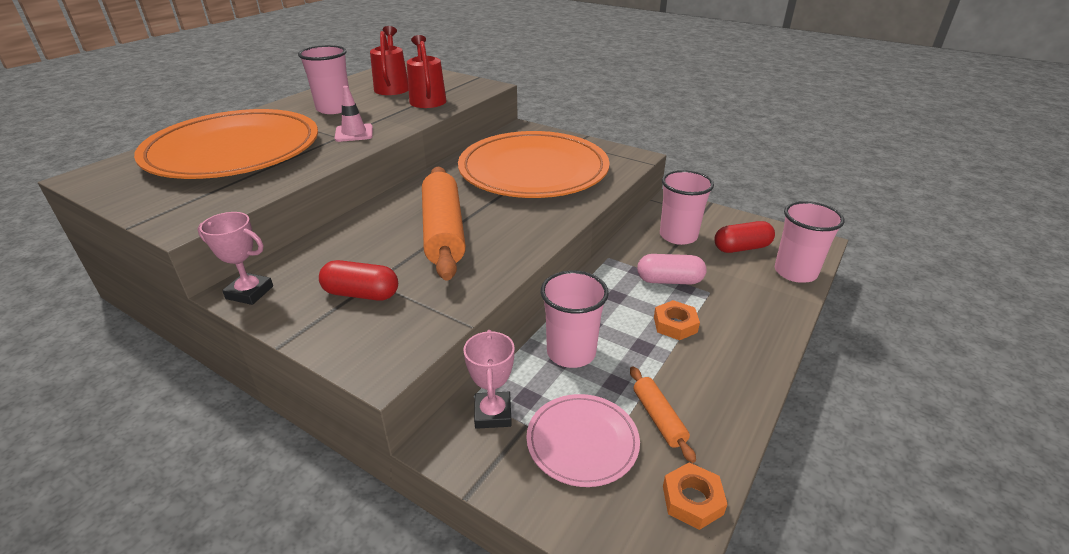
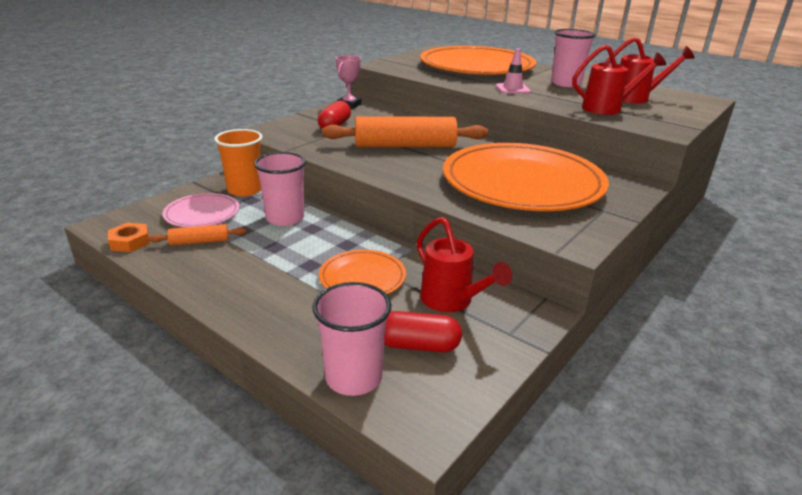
camera: 95 degrees right, 5 degrees down
(493, 413) = (245, 190): pink trophy -> orange cup
(669, 280) = (362, 277): pink capsule -> orange plate
(675, 324) = (294, 267): orange nut -> none
(678, 236) = (451, 301): pink cup -> red watering can
(741, 248) = (418, 345): red capsule -> red capsule turned 75 degrees counterclockwise

